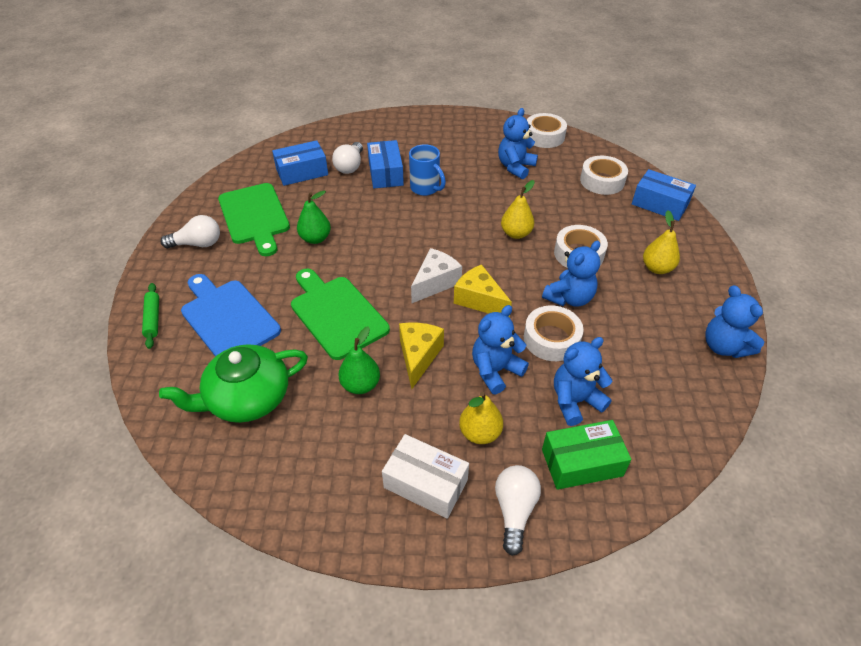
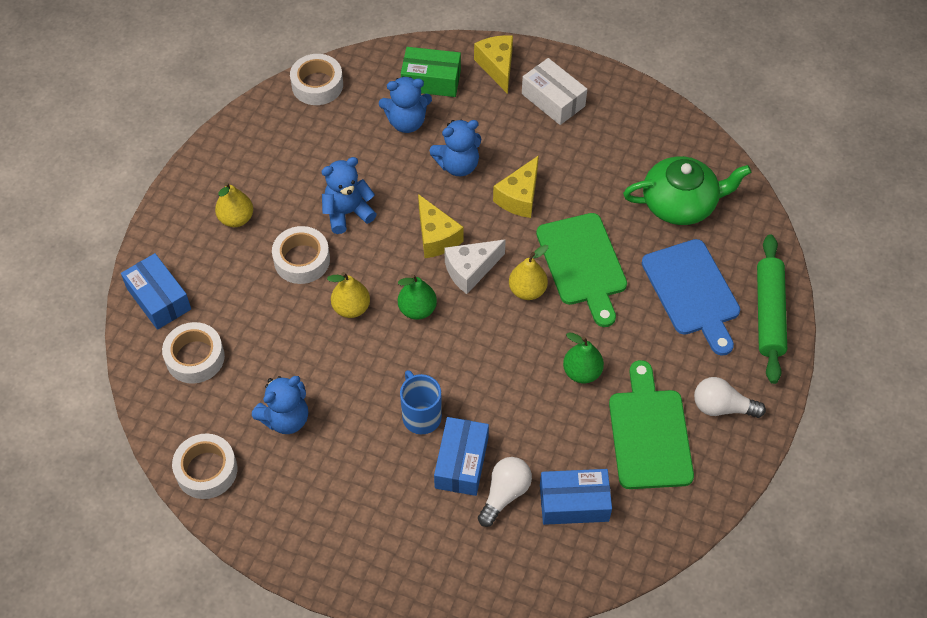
camera: 160 degrees left, 10 degrees up
(153, 319) = (769, 313): green rolling pin -> green rolling pin, size x1.84
(360, 385) = (579, 187): green pear -> green pear (417, 309)
(480, 433) = (496, 121): yellow pear -> yellow pear (527, 290)
(514, 510) = (497, 67): white light bulb -> yellow cheese
(551, 339) = (392, 178): white tape -> white tape (317, 85)
(724, 346) = (247, 127): blue teddy bear -> none

